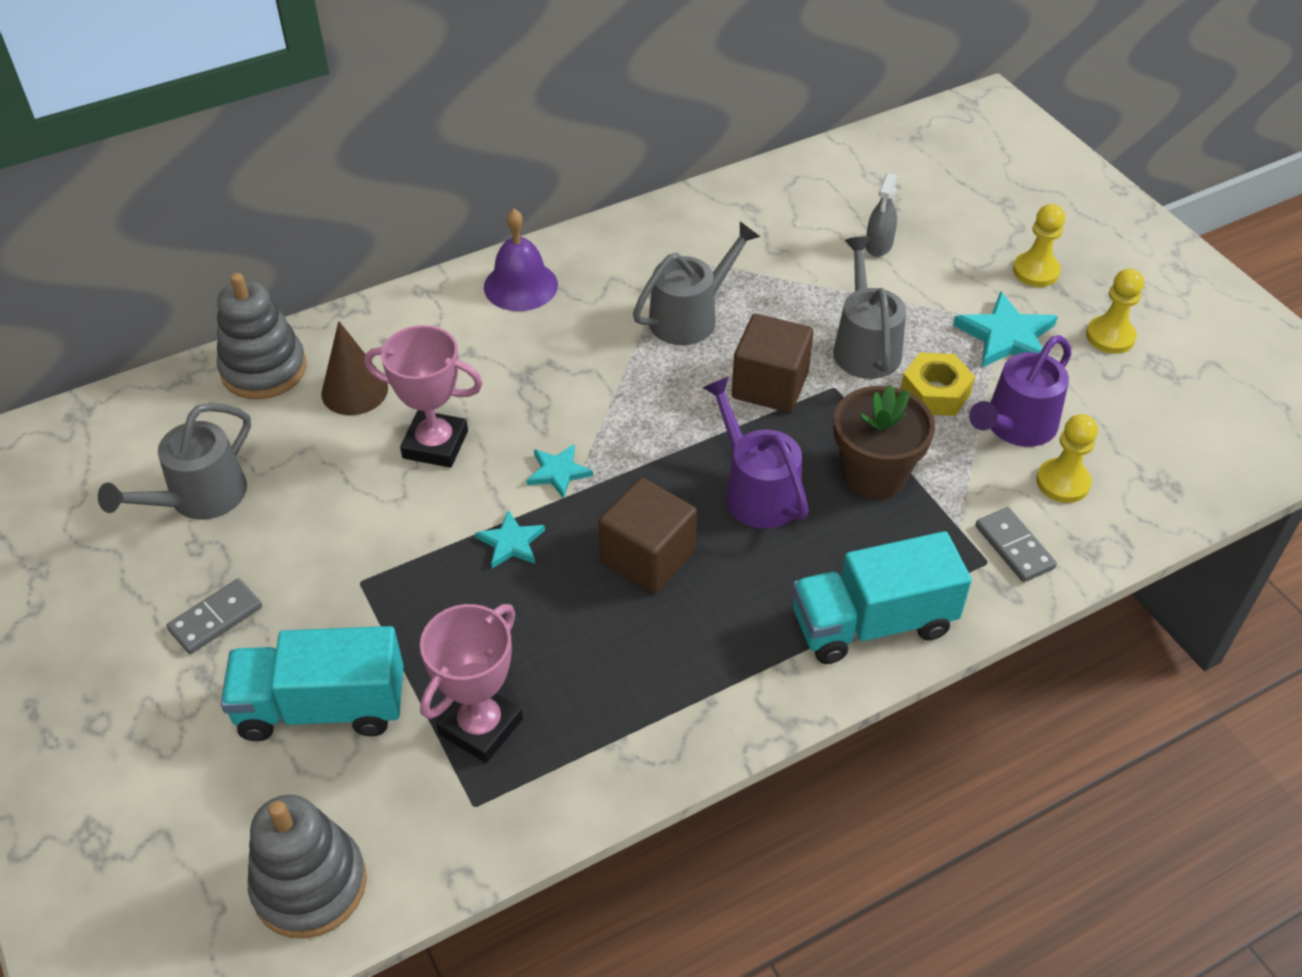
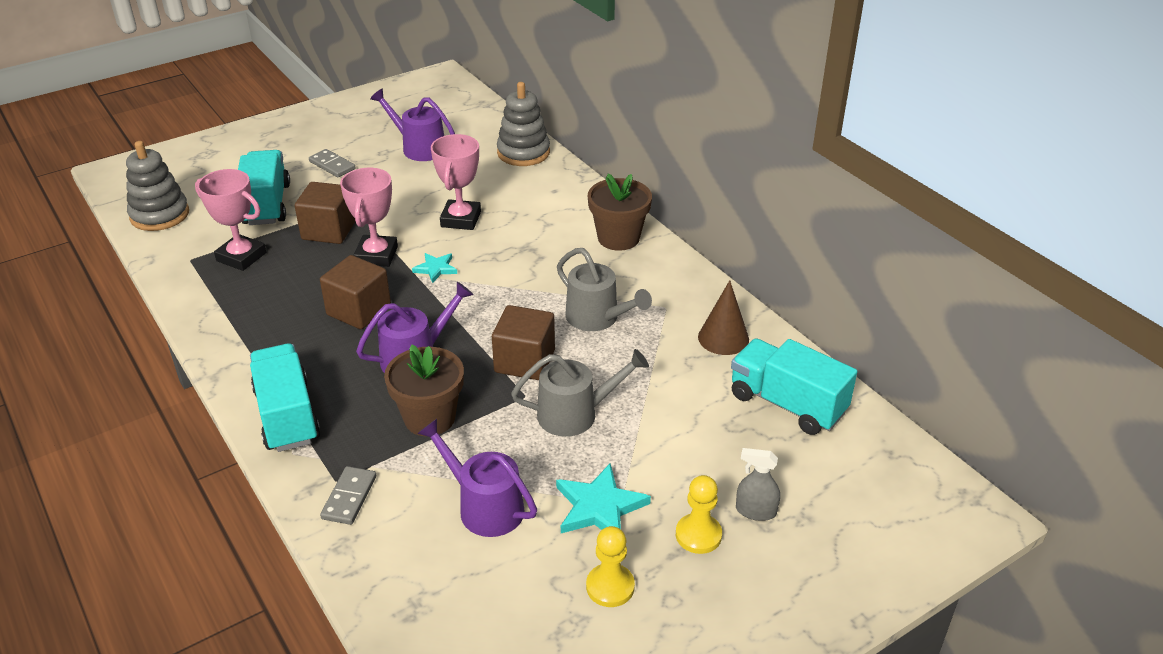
camera: 85 degrees right, 10 degrees down
(200, 498) = (419, 148): grey watering can -> purple watering can
(354, 391) = (507, 185): brown cone -> brown cone (723, 338)
(427, 608) = (329, 230): none -> brown cube
(511, 543) = (376, 255): turquoise star -> pink trophy
(520, 286) = (618, 238): purple bell -> brown flower pot
(847, 189) = (787, 404): none -> turquoise truck
(879, 245) = (711, 424): grey spray bottle -> grey spray bottle (755, 511)
(935, 392) = (523, 456): yellow nut -> none
(1014, 547) = (349, 497): grey domino -> grey domino turned 45 degrees counterclockwise
(1063, 482) = (418, 534): yellow pawn -> none

